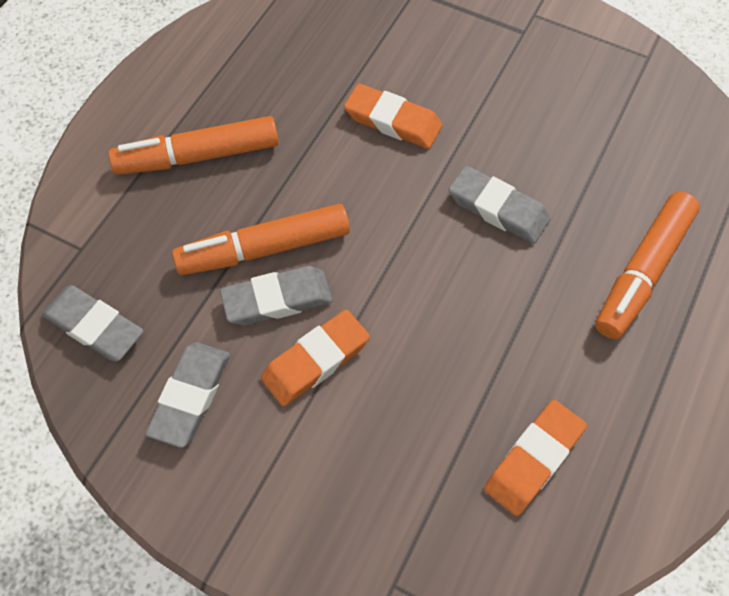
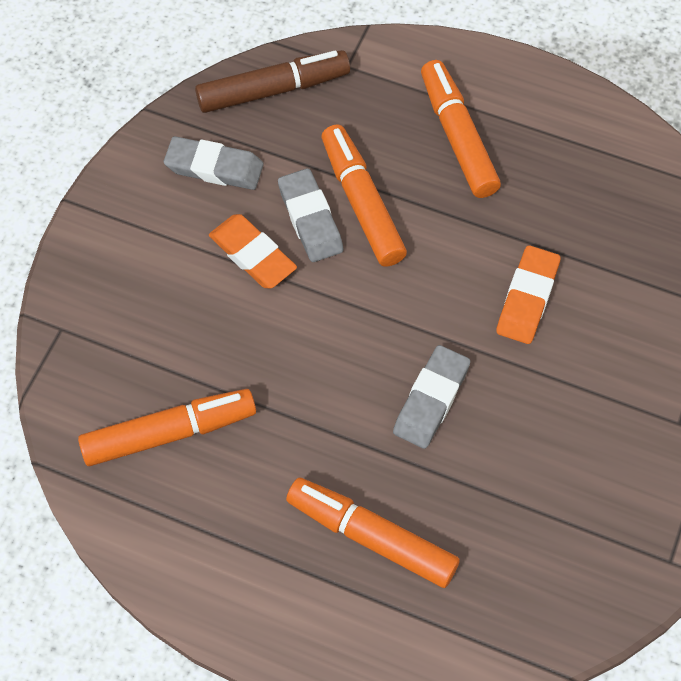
camera: 85 degrees right, 0 degrees up
(94, 326) = (273, 90): grey eraser -> brown marker
(533, 459) = (169, 433): orange eraser -> orange marker

